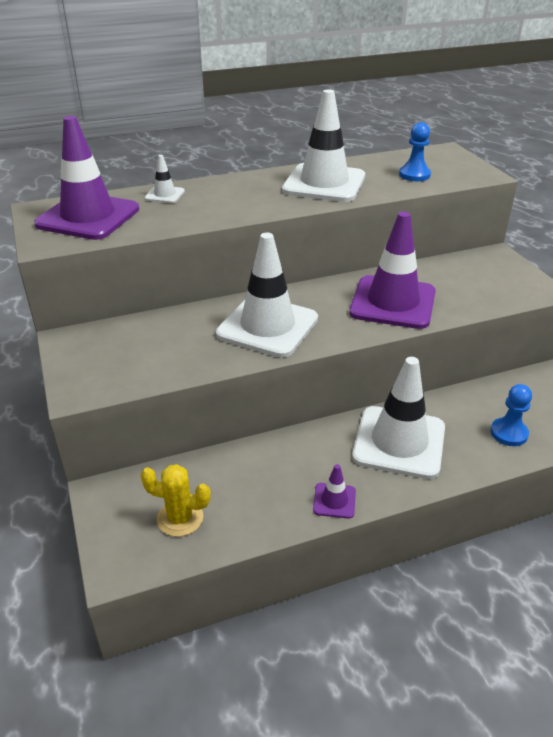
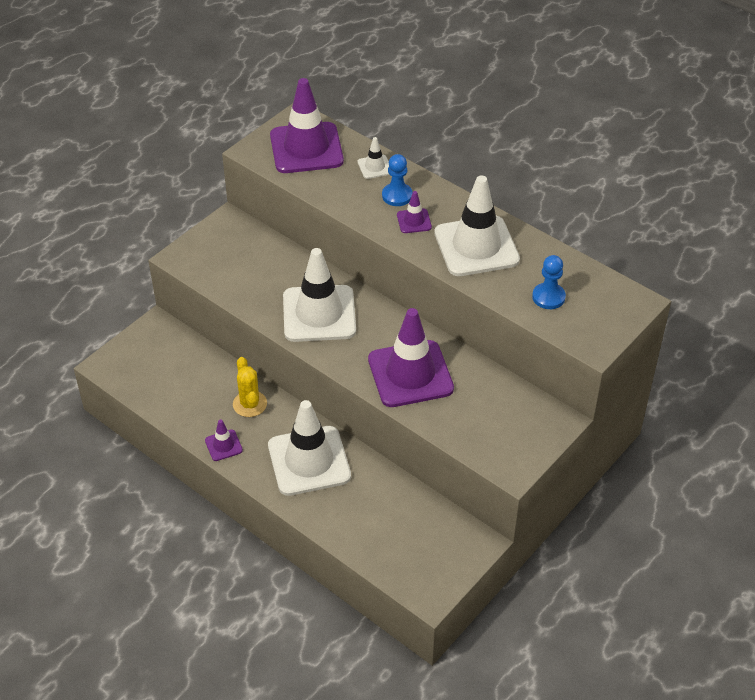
camera: 60 degrees right, 10 degrees up
(180, 518) = (159, 374): yellow cactus -> yellow cactus (250, 404)
(260, 198) = (414, 221): none -> purple traffic cone
(508, 433) = (367, 527): blue pawn -> blue pawn (397, 196)

